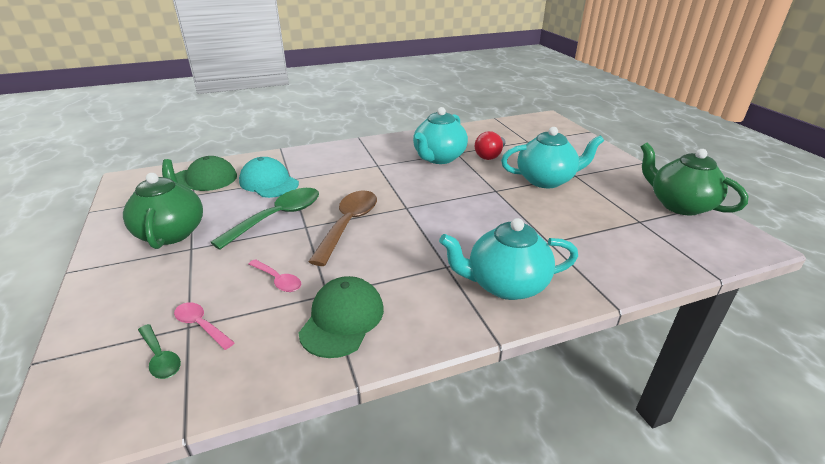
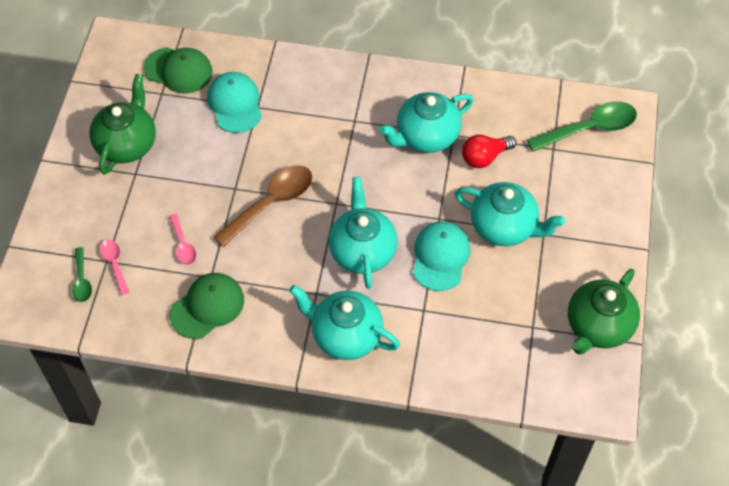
camera: 30 degrees right, 25 degrees up
(278, 217) = (218, 164): green spoon -> green spoon (589, 128)
(458, 226) = (362, 251): none -> turquoise teapot
(522, 208) = (440, 257): none -> turquoise cap
(679, 205) = (598, 327): green teapot -> green teapot turned 135 degrees counterclockwise

